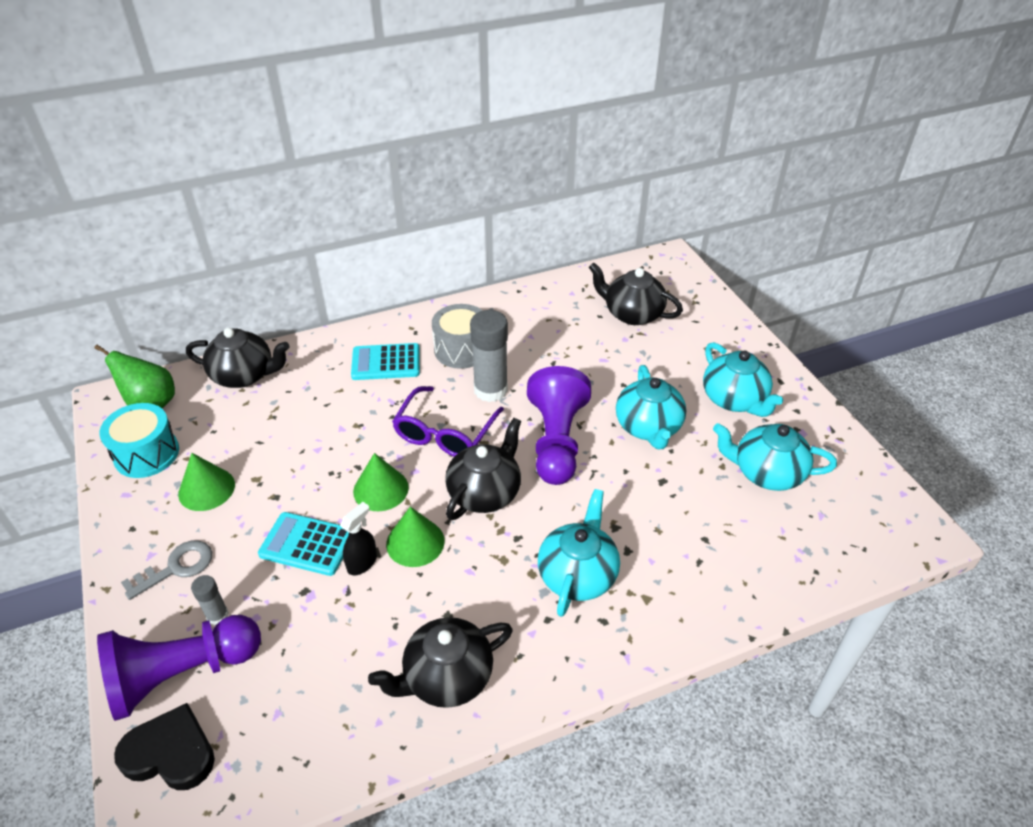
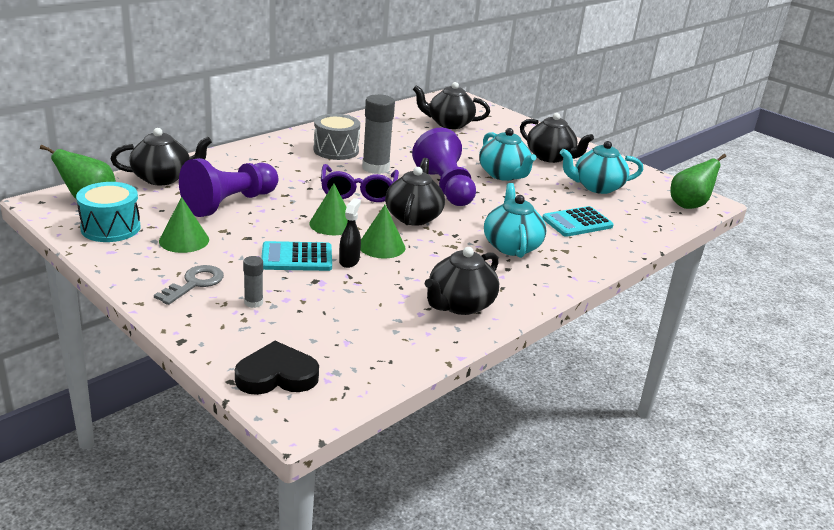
camera: 25 degrees left, 15 degrees down
(181, 674) = (249, 335): purple pawn -> purple pawn (230, 203)
(386, 362) = (280, 161): turquoise calculator -> turquoise calculator (577, 222)
(734, 400) = (550, 157): turquoise teapot -> black teapot
(887, 535) = (689, 205): none -> green pear

